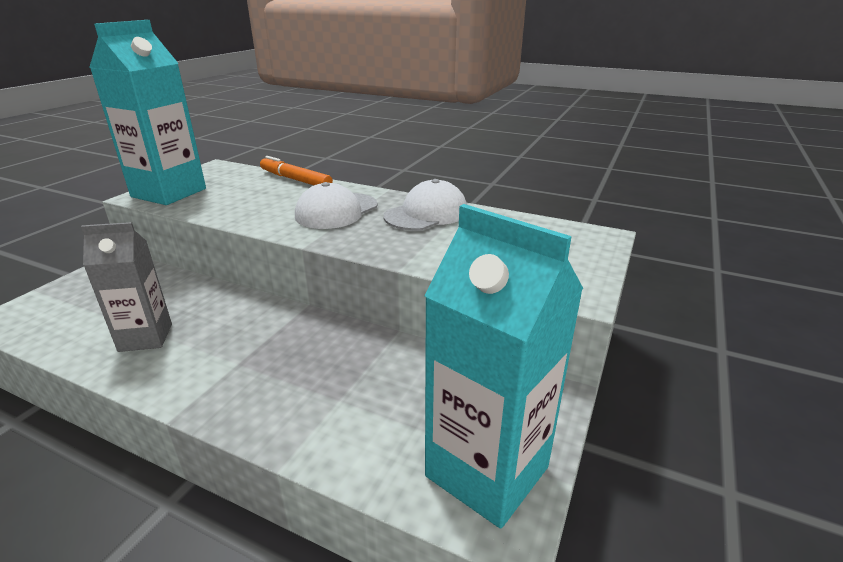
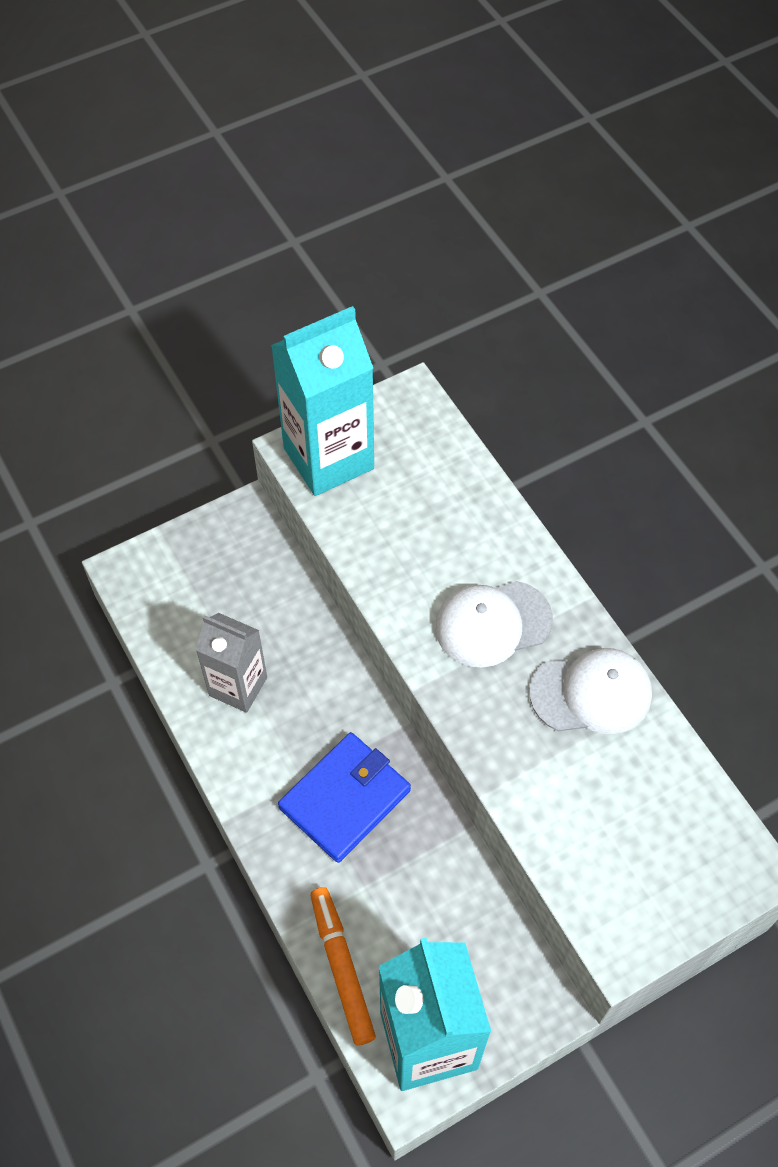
camera: 35 degrees right, 30 degrees up
(284, 358) = (345, 799): none -> blue wallet
(295, 180) = (491, 499): orange marker -> orange marker (342, 967)

